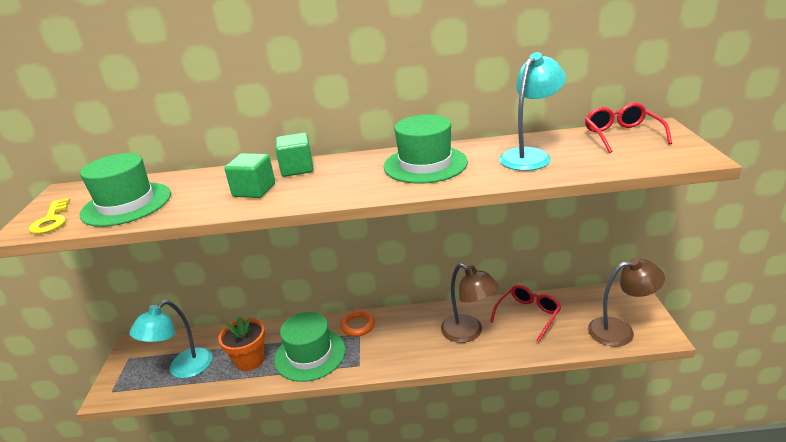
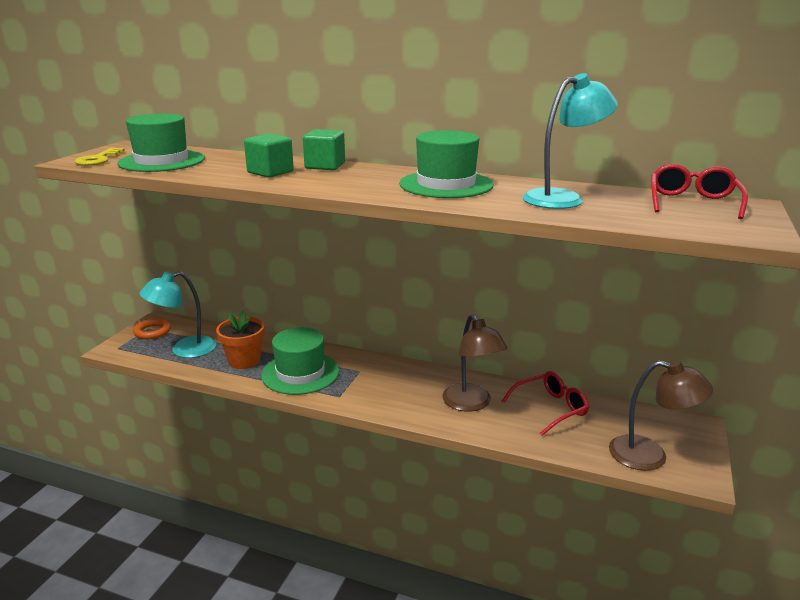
camera: 20 degrees right, 5 degrees down
(358, 325) = (363, 364): orange ring -> orange ring (152, 332)

